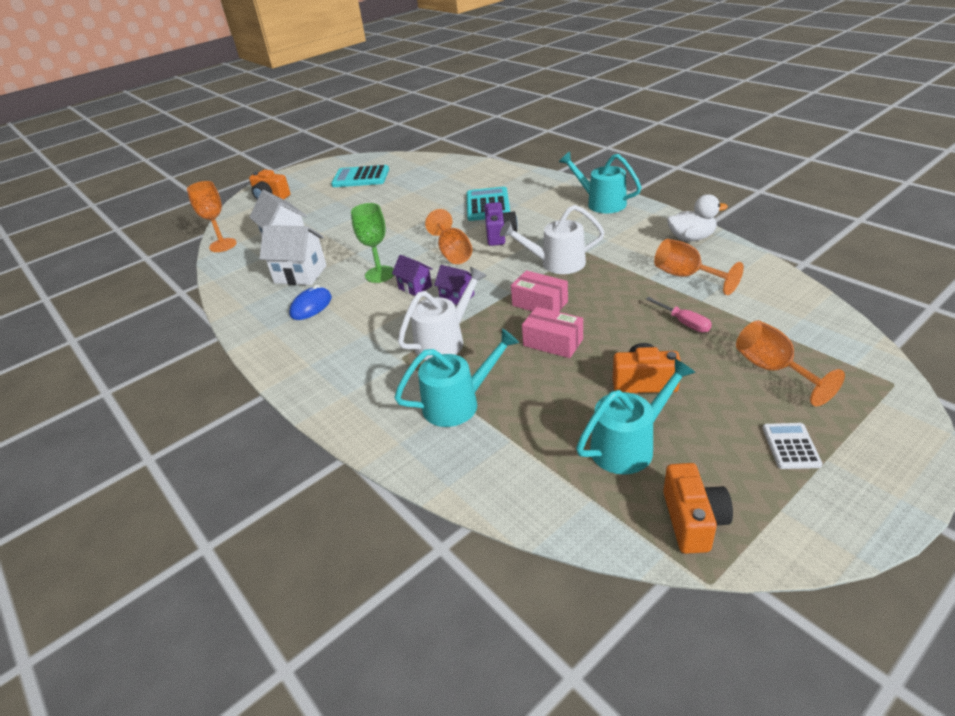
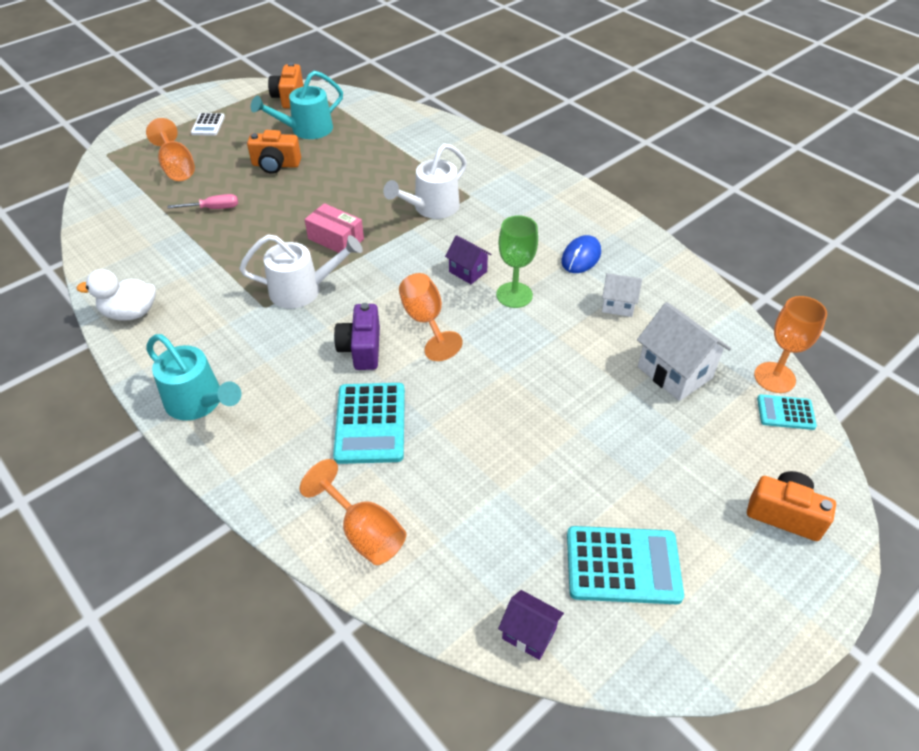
camera: 175 degrees right, 10 degrees up
(232, 231) = (785, 412): none -> turquoise calculator
(300, 274) = (618, 305): white house -> white house, size x0.58
(457, 297) = (420, 254): purple house -> purple house (529, 634)
(459, 403) = (418, 159): turquoise watering can -> none
(553, 342) = (335, 199): pink box -> none
(684, 323) = (214, 208): pink screwdriver -> pink screwdriver turned 120 degrees clockwise
(686, 276) = (176, 258): orange goblet -> orange goblet (364, 532)

